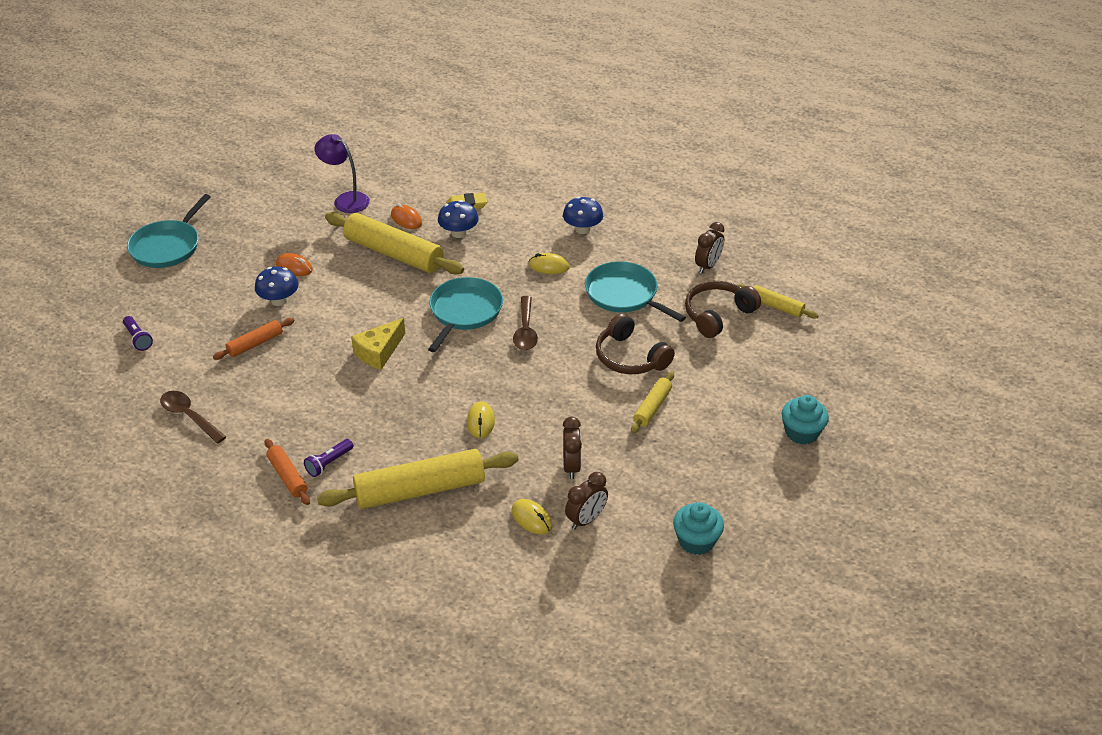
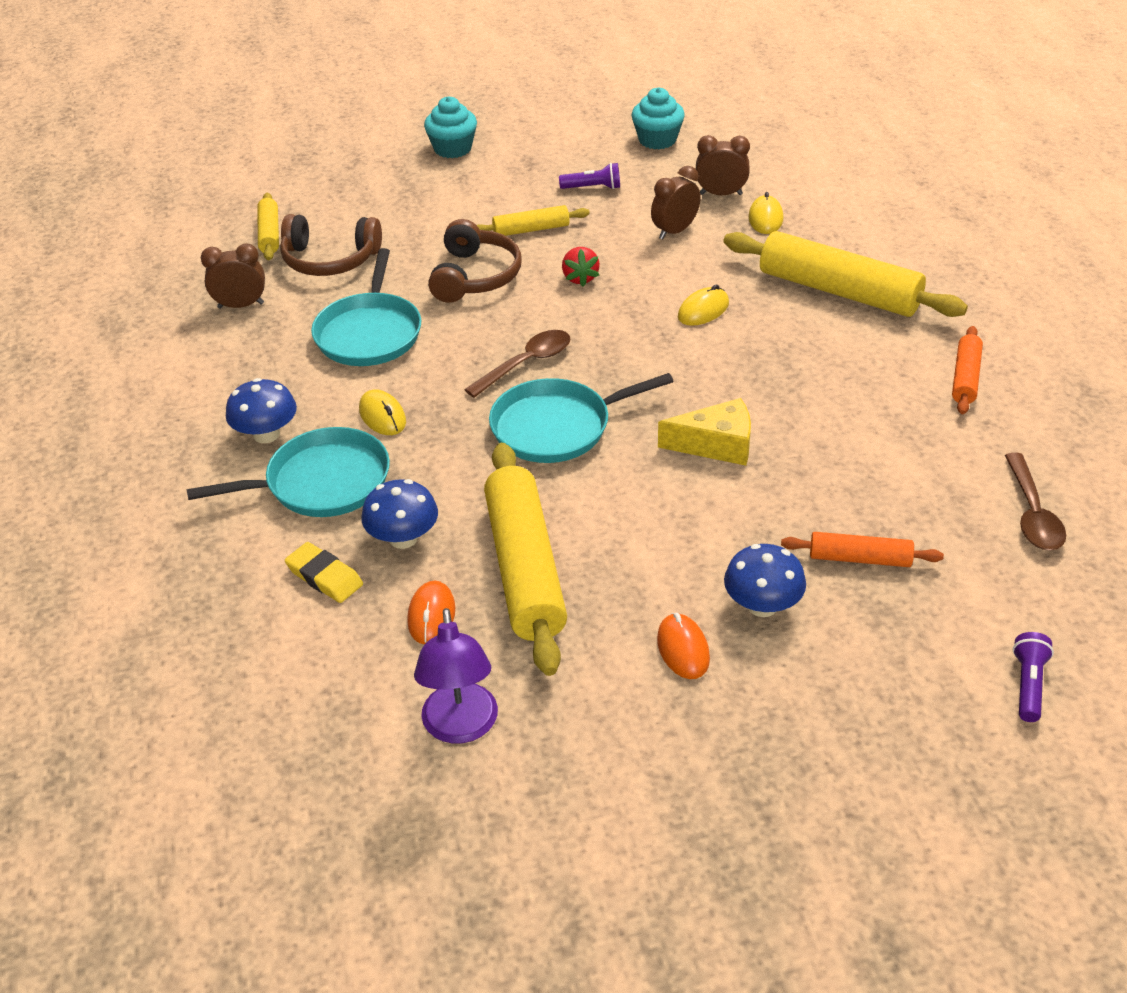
camera: 130 degrees left, 0 degrees up
(168, 246) = (844, 857): turquoise pan -> turquoise pan (321, 482)
(329, 463) = (907, 364): purple flashlight -> purple flashlight (593, 188)
(575, 395) = (580, 278): none -> red strawberry

